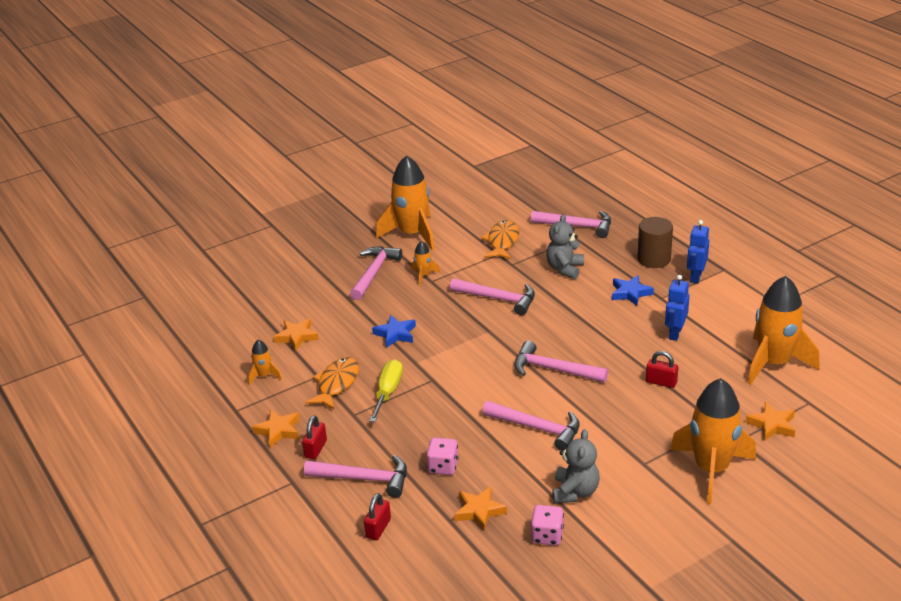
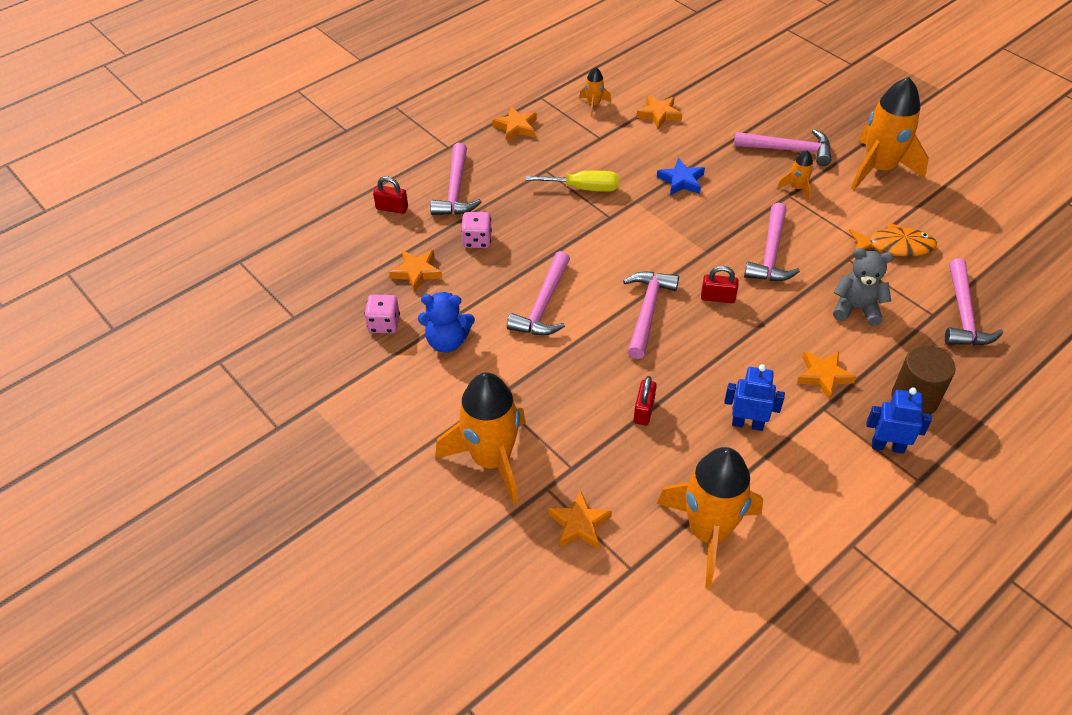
camera: 80 degrees right, 15 degrees up
(316, 449) = (493, 154): red padlock -> red padlock (717, 297)
(336, 384) = (590, 152): orange fish -> none
(575, 492) = (447, 341): grey teddy bear -> blue teddy bear
(630, 293) = (823, 376): blue star -> orange star

